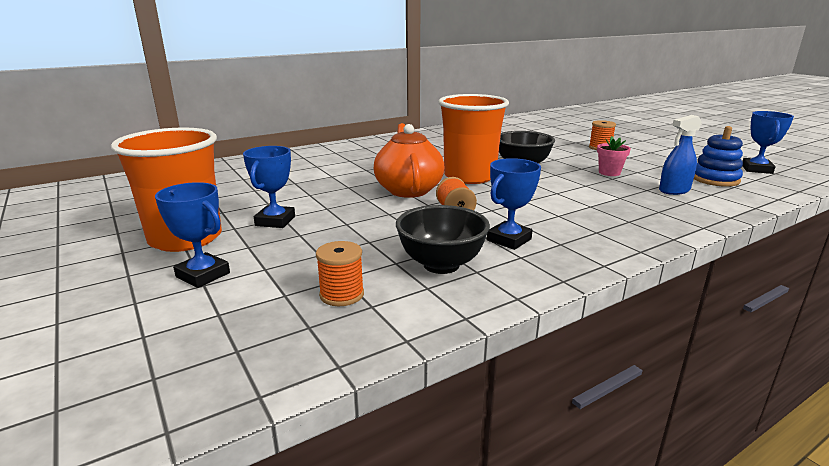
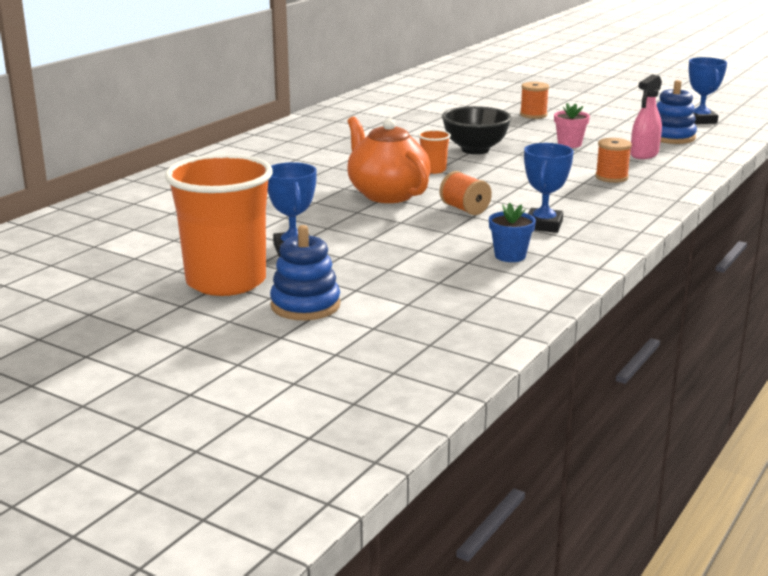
camera: 25 degrees left, 0 degrees up
(203, 275) = (305, 305): blue trophy -> blue stacking toy
(342, 295) = (457, 293): orange spool -> orange spool (611, 177)
(441, 265) = (510, 256): black bowl -> blue flower pot
(469, 177) = (433, 170): orange cup -> orange cup, size x0.41
(674, 190) = (644, 154): blue spray bottle -> pink spray bottle

